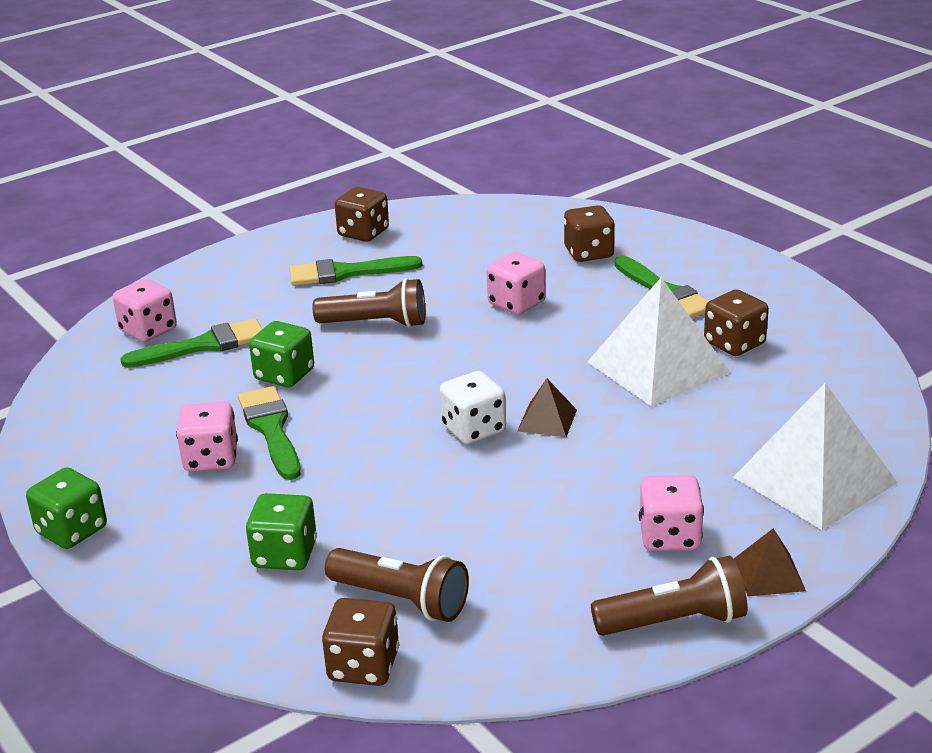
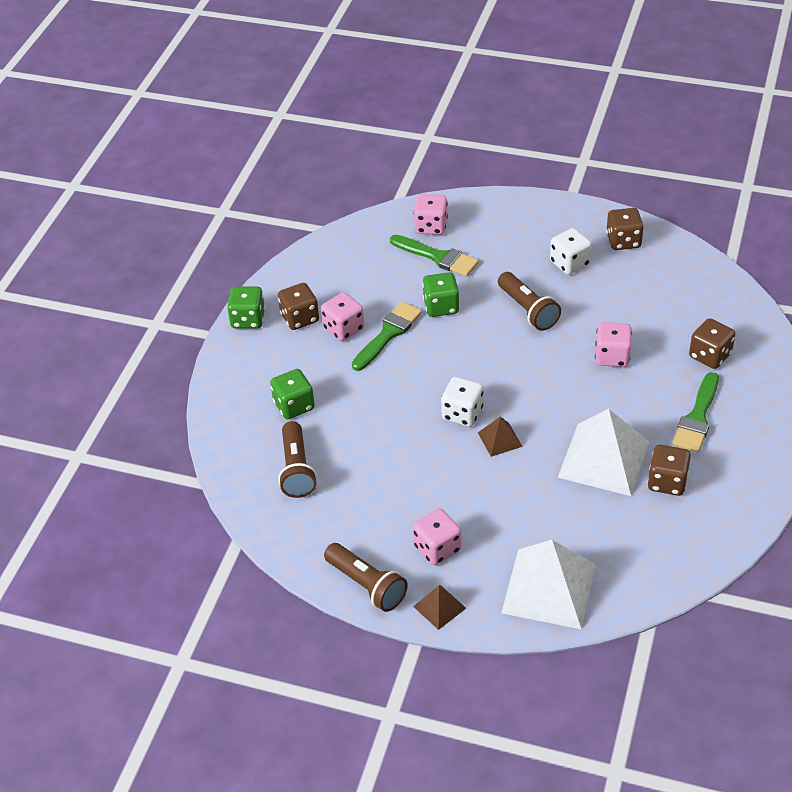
camera: 55 degrees right, 15 degrees up
(346, 273) = (569, 263): green brush -> white dice
(363, 666) = (240, 484): brown dice -> brown dice (300, 318)

